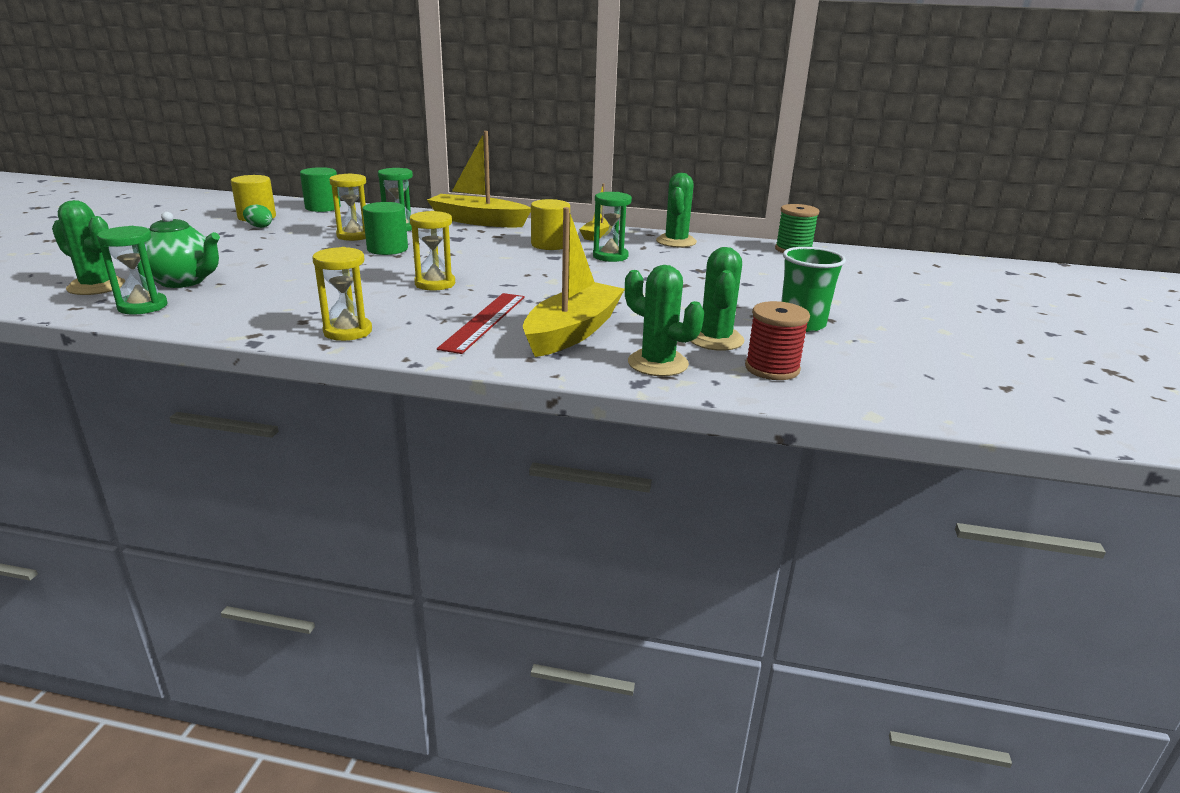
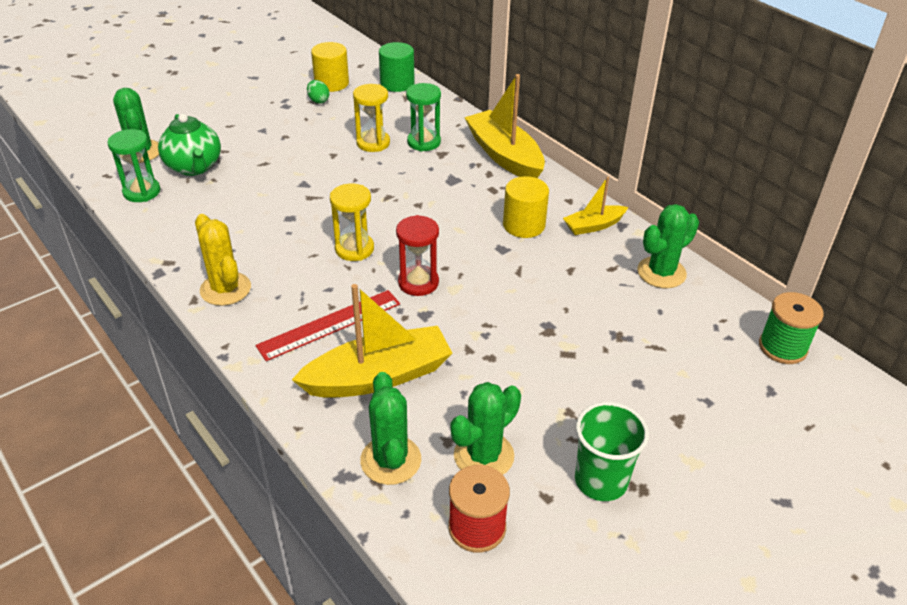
camera: 40 degrees right, 15 degrees up
(348, 331) = (225, 289): yellow hourglass -> yellow cactus
(387, 249) = (376, 176): green cylinder -> none
(519, 285) = (418, 282): none -> red hourglass
(610, 256) = (557, 271): green hourglass -> none

